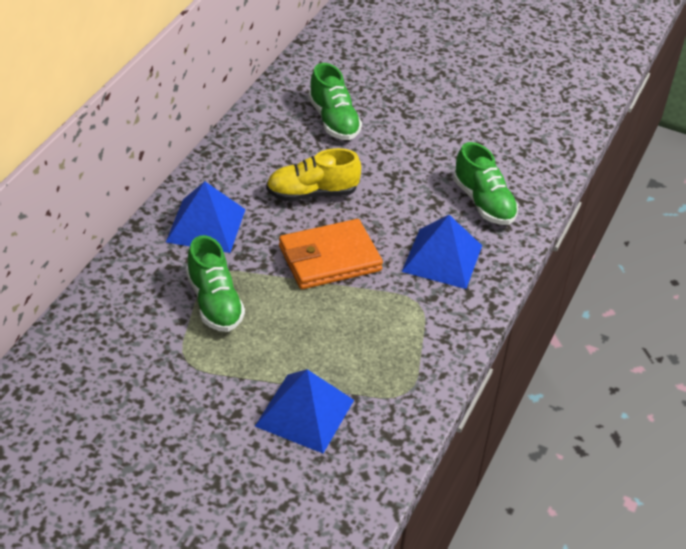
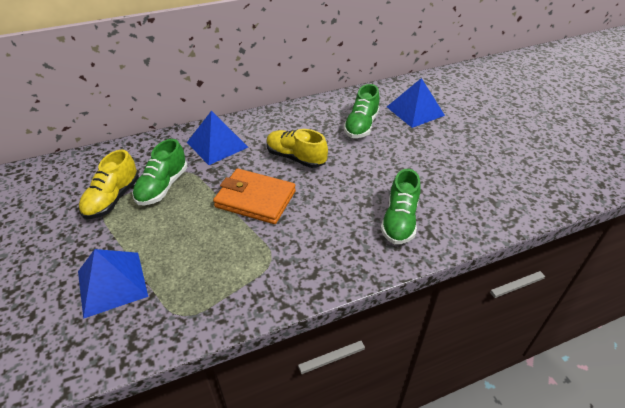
camera: 45 degrees right, 0 degrees up
(178, 346) = (112, 199): none -> yellow shoe
(442, 258) = (325, 240): blue pyramid -> blue pyramid (415, 111)

